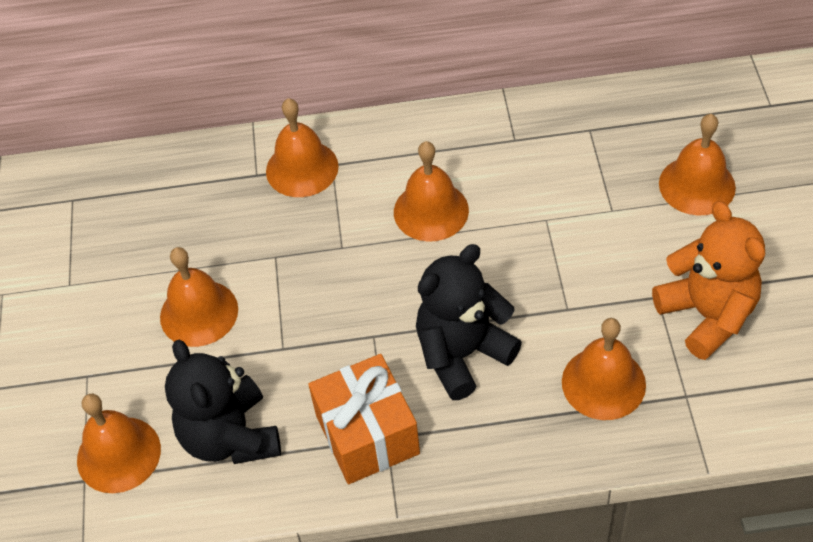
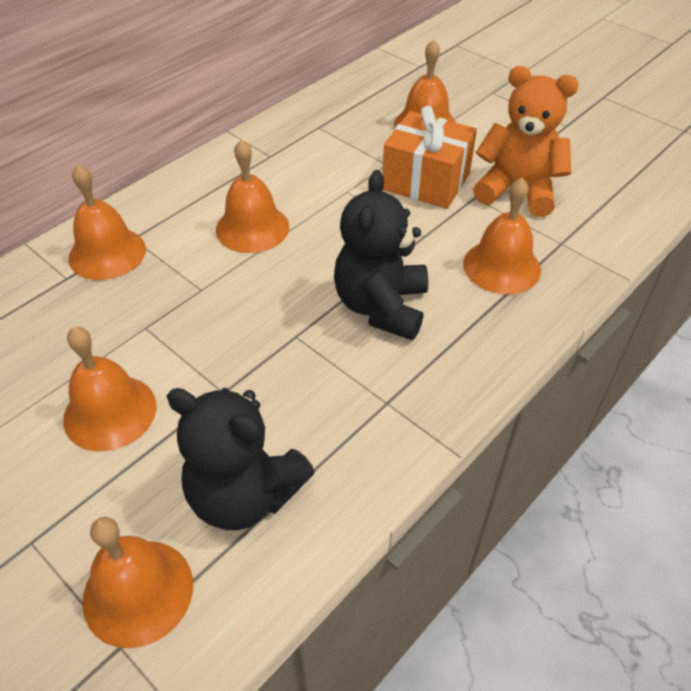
camera: 45 degrees left, 5 degrees down
(367, 434) = (368, 410): orange gift -> orange gift (426, 181)

